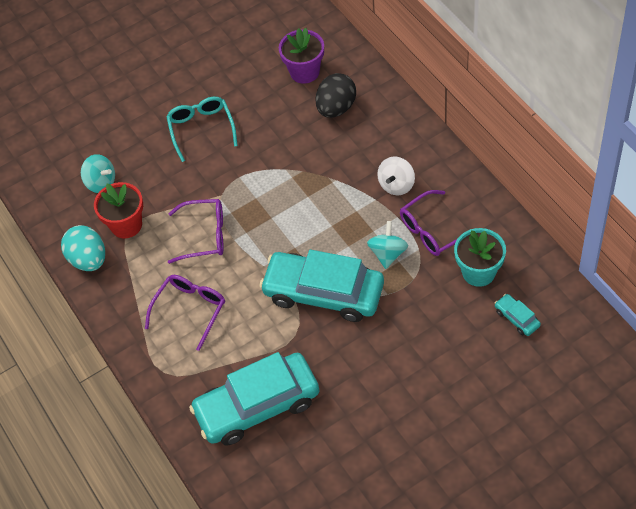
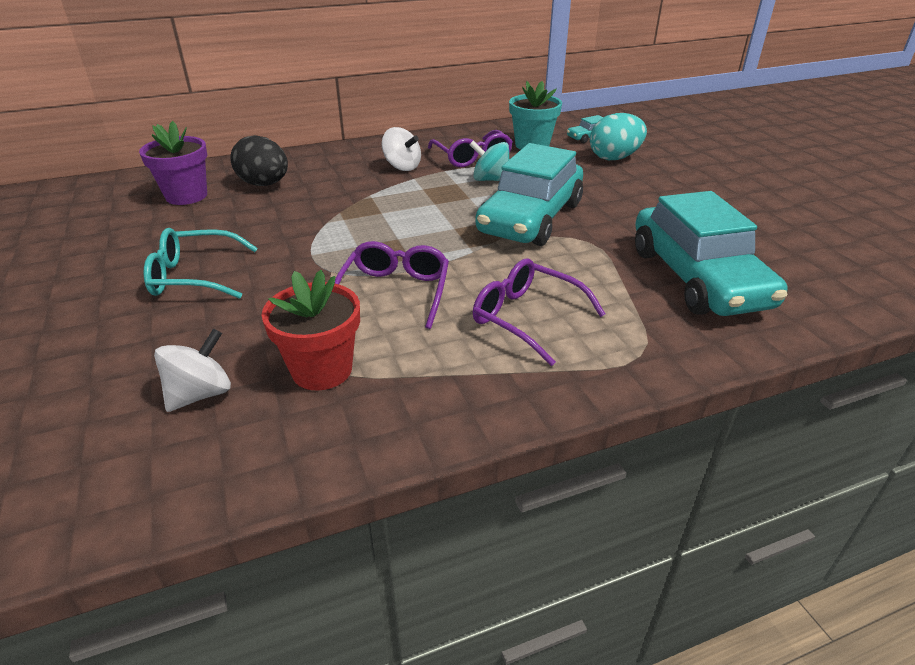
camera: 85 degrees left, 20 degrees down
(88, 259) = (371, 427): turquoise egg -> turquoise egg (614, 158)
(101, 183) = (200, 394): turquoise spinning top -> white spinning top

